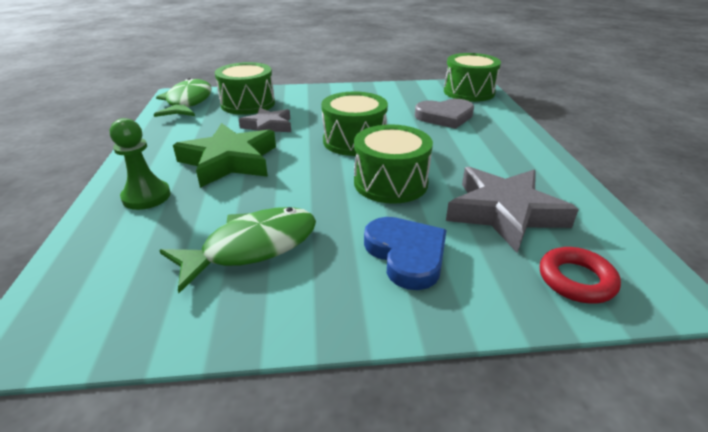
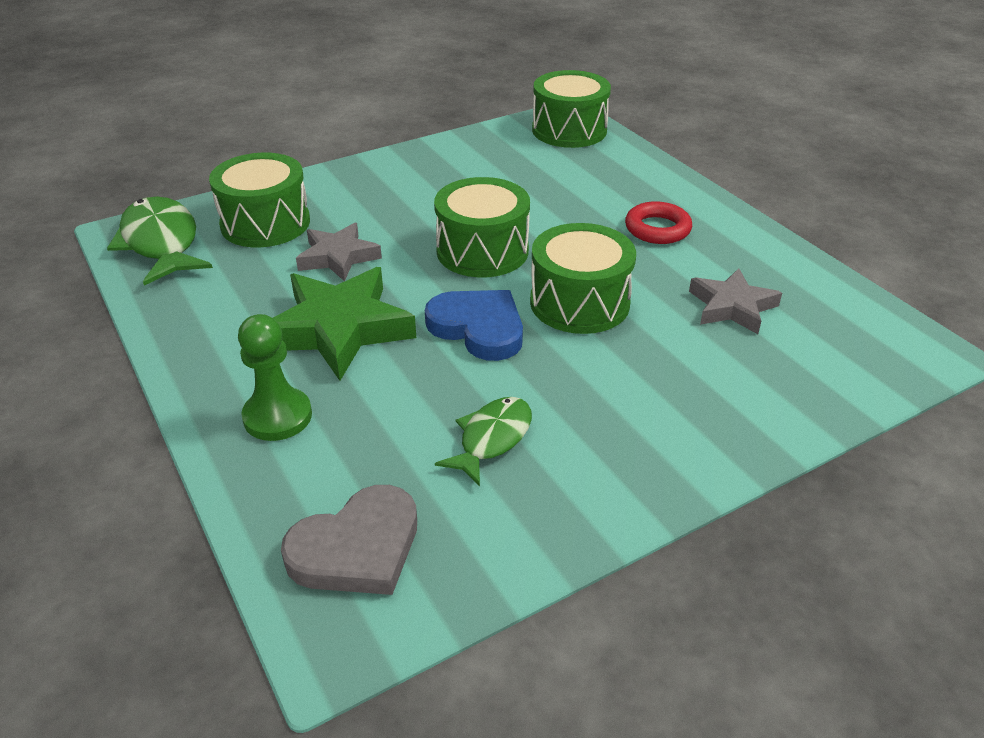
camera: 25 degrees left, 5 degrees up
(252, 247) = (492, 439): green fish -> green fish, size x0.62
(406, 254) = (669, 391): blue heart -> blue heart (478, 328)
(445, 117) = (569, 181): grey heart -> grey heart (357, 548)
(504, 212) = (732, 307): grey star -> grey star, size x0.61
(576, 280) = (845, 365): red ring -> red ring (657, 229)

